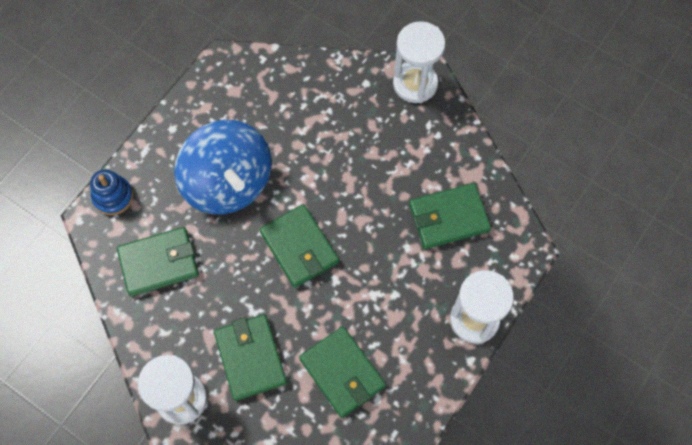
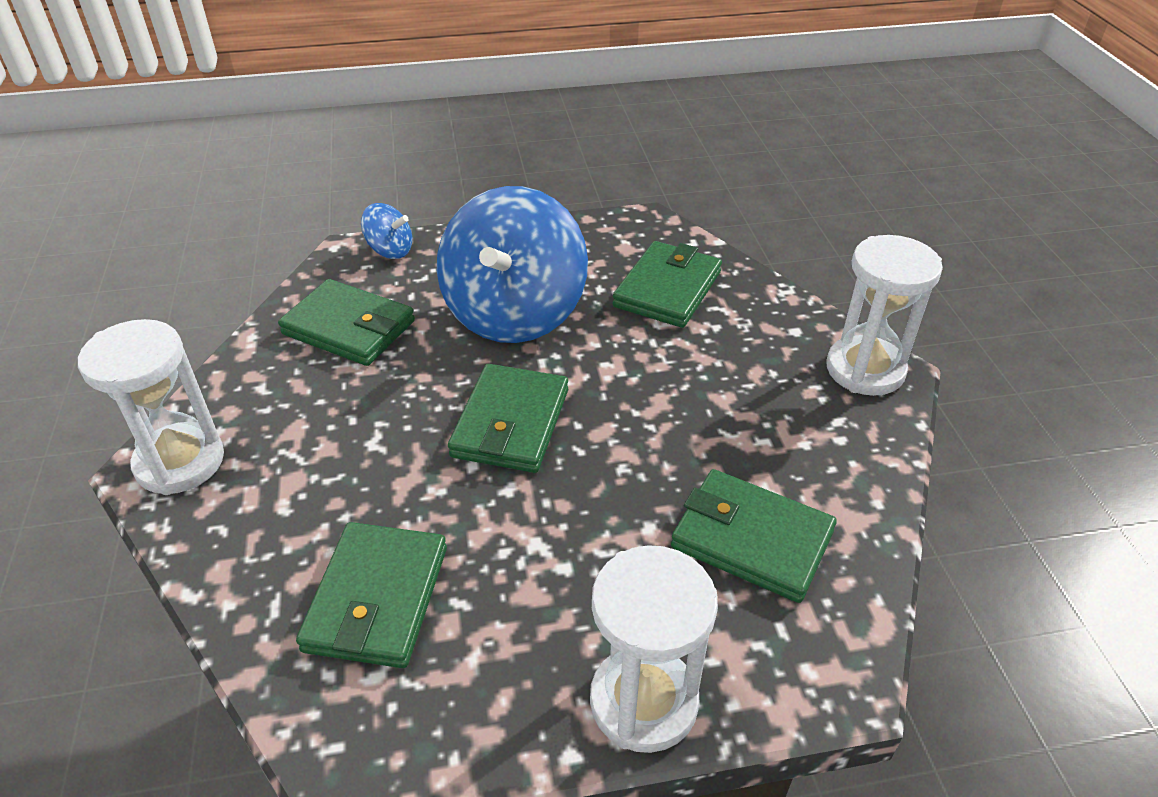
camera: 45 degrees right, 25 degrees down
(113, 196) = (390, 250): blue stacking toy -> blue spinning top
(250, 358) = (303, 485): green wallet -> green wallet (667, 289)

